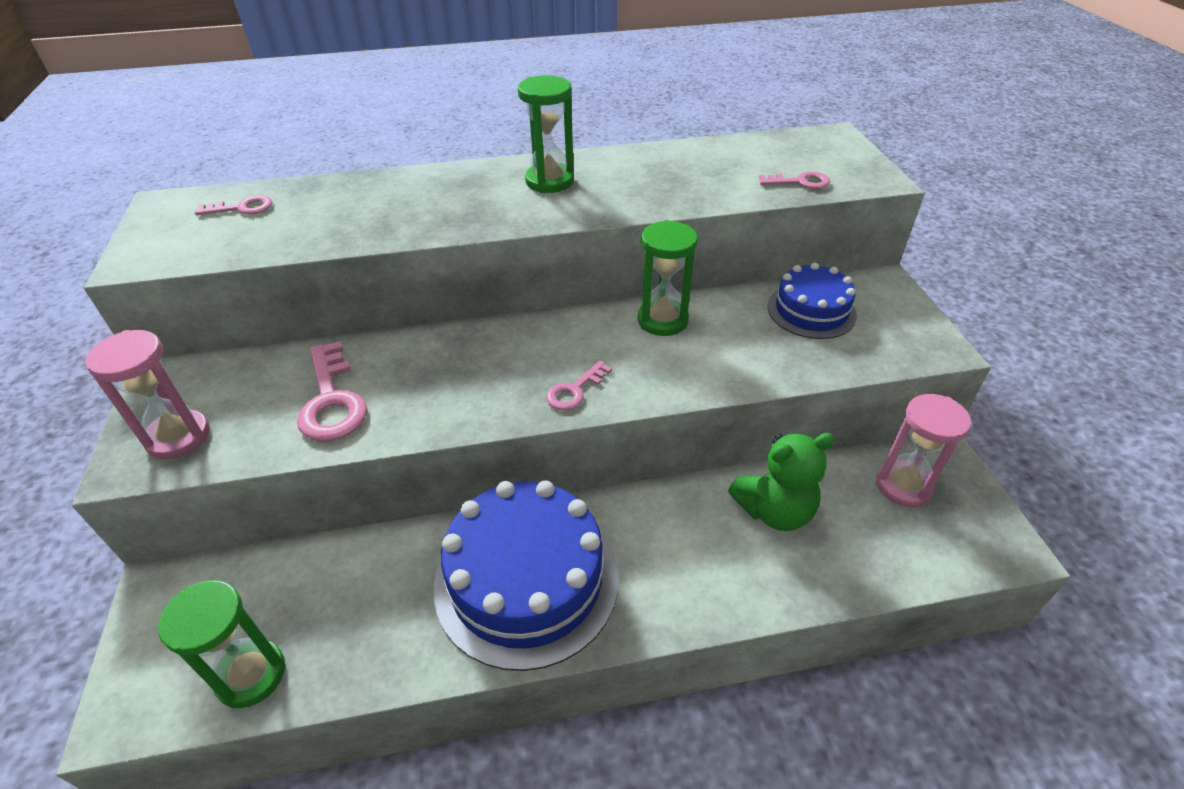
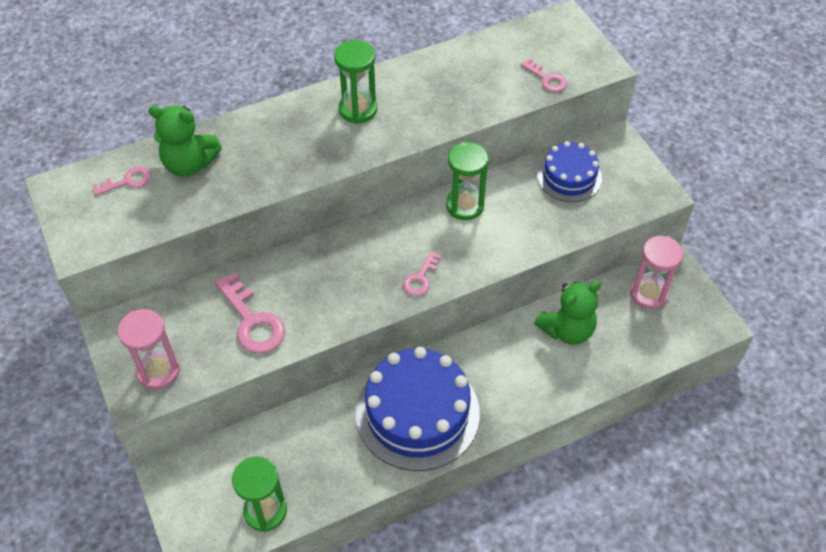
camera: 15 degrees left, 10 degrees up
(323, 203) = (189, 164): none -> green teddy bear
(800, 182) = (547, 79): pink key -> pink key turned 60 degrees clockwise

